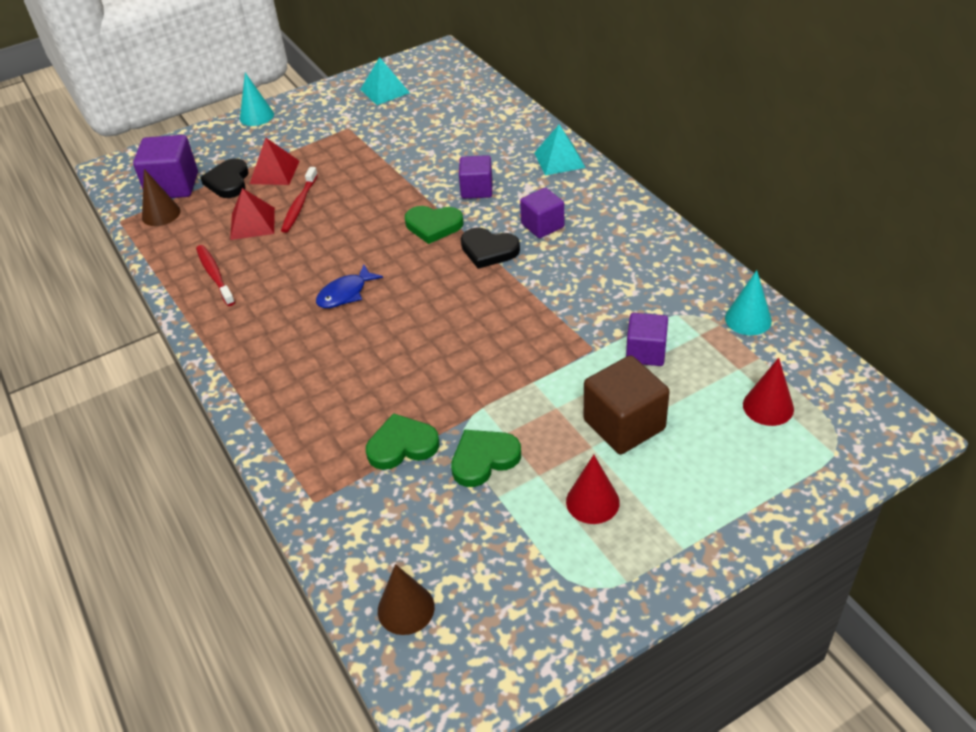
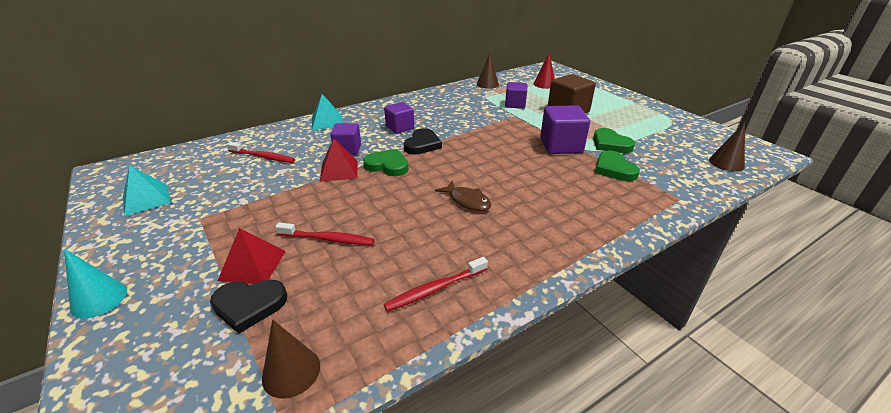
camera: 95 degrees left, 10 degrees down
(173, 186) = (223, 370): purple cube -> purple cube (561, 146)
(252, 223) = (348, 271): red pyramid -> red pyramid (339, 170)
(345, 294) = (467, 201): blue fish -> brown fish
(433, 226) = (387, 165): green heart -> green heart turned 75 degrees counterclockwise
(462, 133) = (263, 157): none -> red toothbrush
(592, 501) = (621, 118): red cone -> none
(748, 319) = (487, 84): turquoise cone -> brown cone

